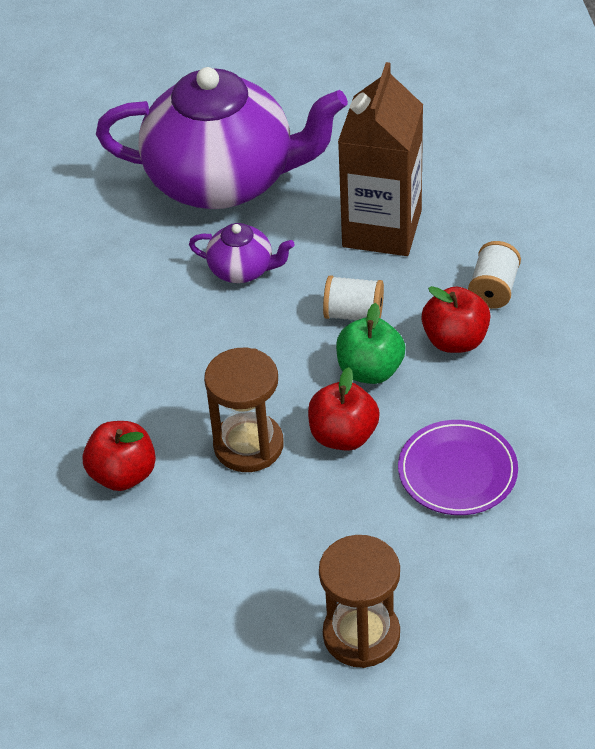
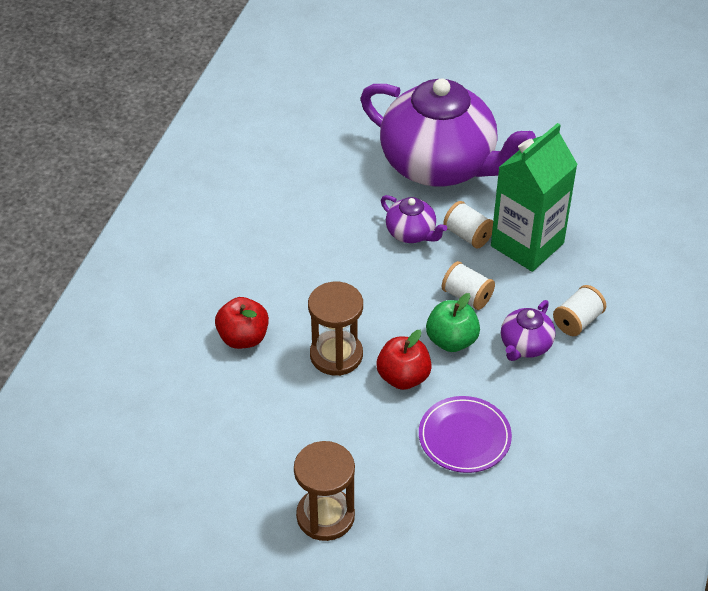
camera: 25 degrees right, 0 degrees up
(308, 246) = (467, 235): none -> white spool
(382, 229) = (527, 245): brown carton -> green carton
(455, 340) = (525, 345): red apple -> purple teapot

